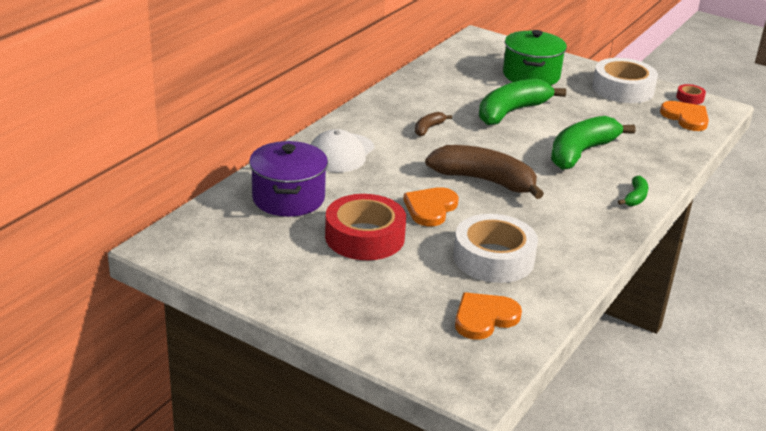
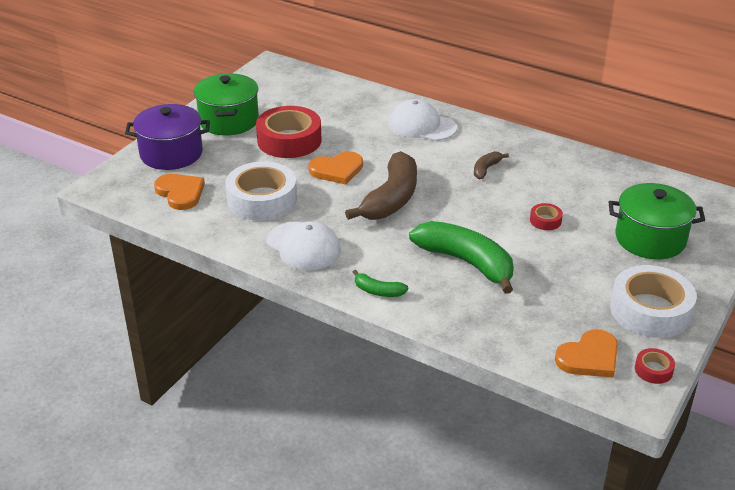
camera: 90 degrees right, 5 degrees up
(288, 198) = (342, 106): purple pot -> purple pot (171, 154)
(310, 282) = (229, 121): none -> green pot
(428, 128) = (486, 169): brown banana -> brown banana turned 90 degrees counterclockwise
(430, 208) = (337, 170): orange heart -> orange heart turned 135 degrees clockwise
(511, 112) = (545, 220): green banana -> red tape
(575, 234) = (303, 246): none -> white cap

